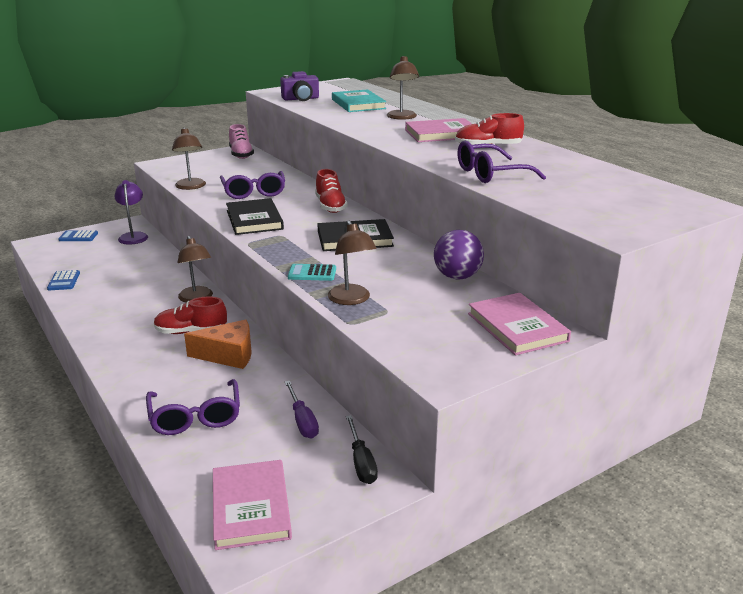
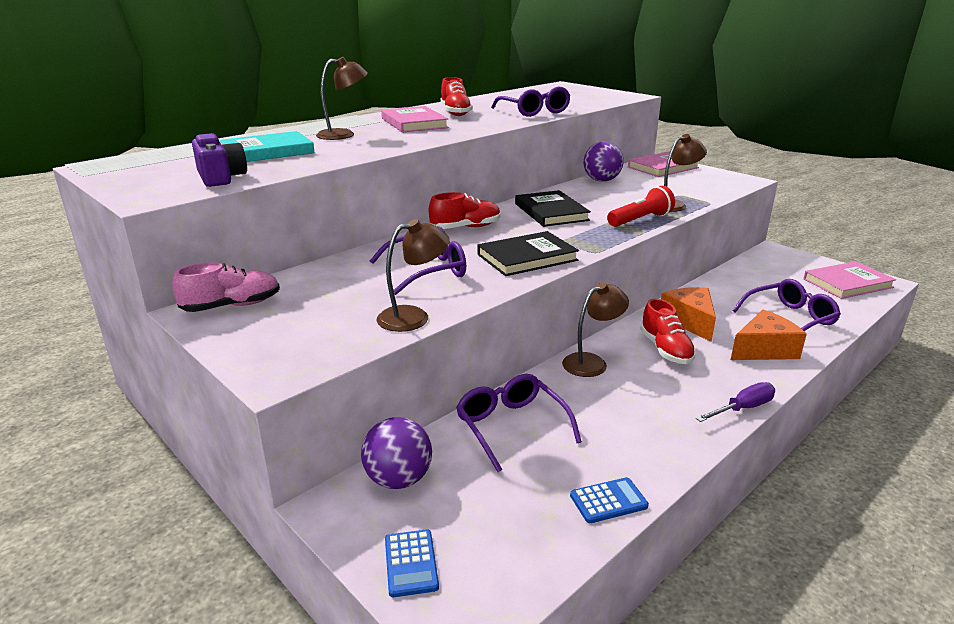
camera: 100 degrees left, 0 degrees up
(134, 236) = (398, 479): purple lamp -> purple ball
(149, 264) = (511, 427): none -> purple glasses
(154, 379) = (764, 350): none -> orange cheese
(302, 421) = (746, 279): purple screwdriver -> purple screwdriver (742, 408)
(312, 273) = (640, 220): turquoise calculator -> red flashlight
(361, 462) = (765, 258): black screwdriver -> none

